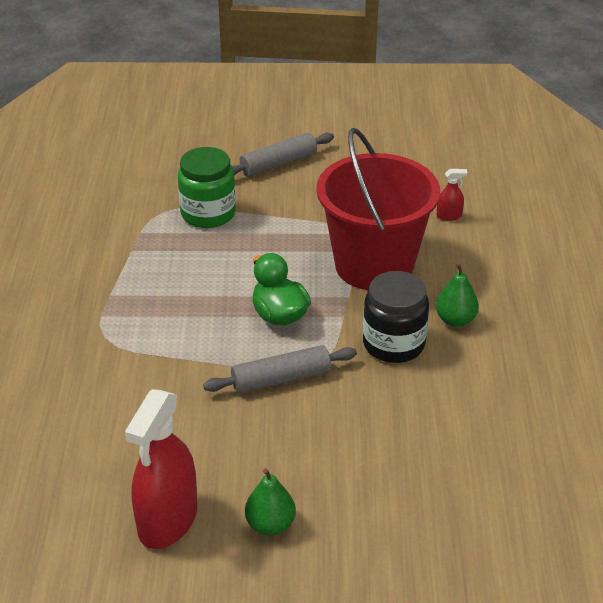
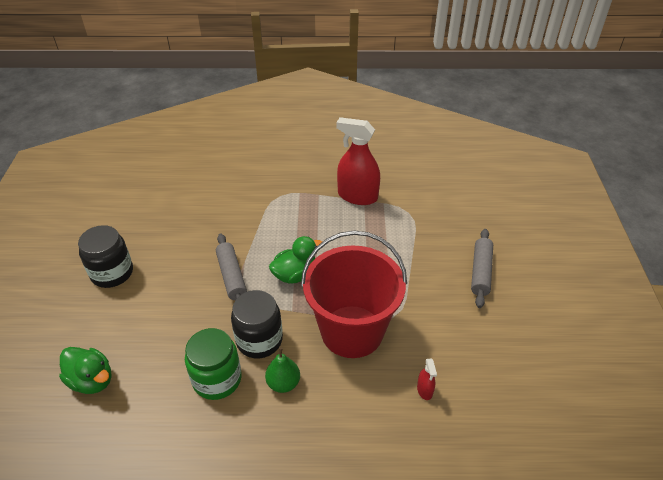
camera: 90 degrees right, 5 degrees up
(168, 520) = (129, 231): red spray bottle -> red spray bottle (357, 196)
(208, 213) = (408, 234): green jar -> green jar (217, 379)
(270, 524) = (112, 273): green pear -> black jar
(278, 164) = (480, 272): grey rolling pin -> grey rolling pin turned 45 degrees clockwise
(477, 506) = (92, 380): none -> green duck

